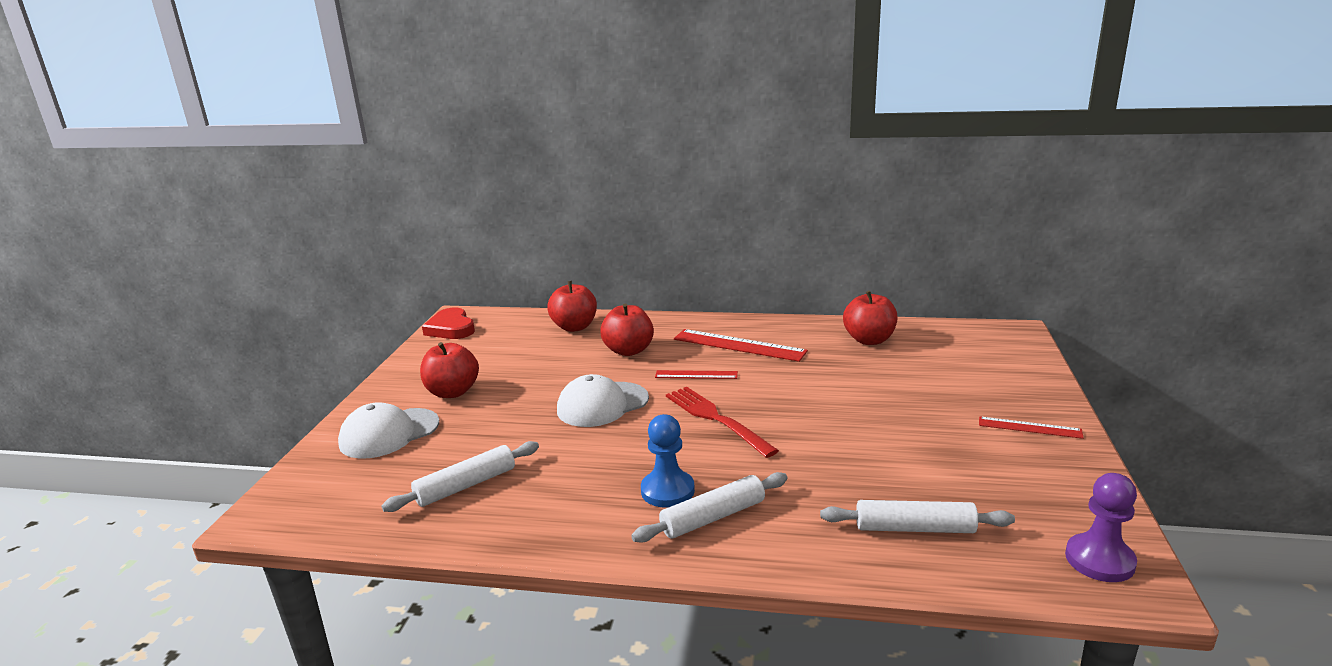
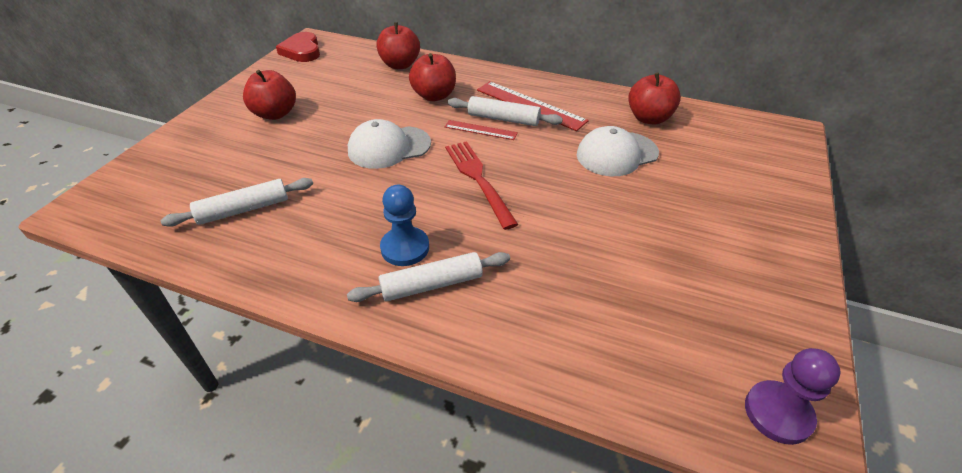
camera: 10 degrees right, 20 degrees up
(389, 433) = (208, 146): white cap -> white cap (616, 154)
(914, 528) = (609, 336): white rolling pin -> white rolling pin (503, 119)
(1029, 427) = (765, 242): red ruler -> none

